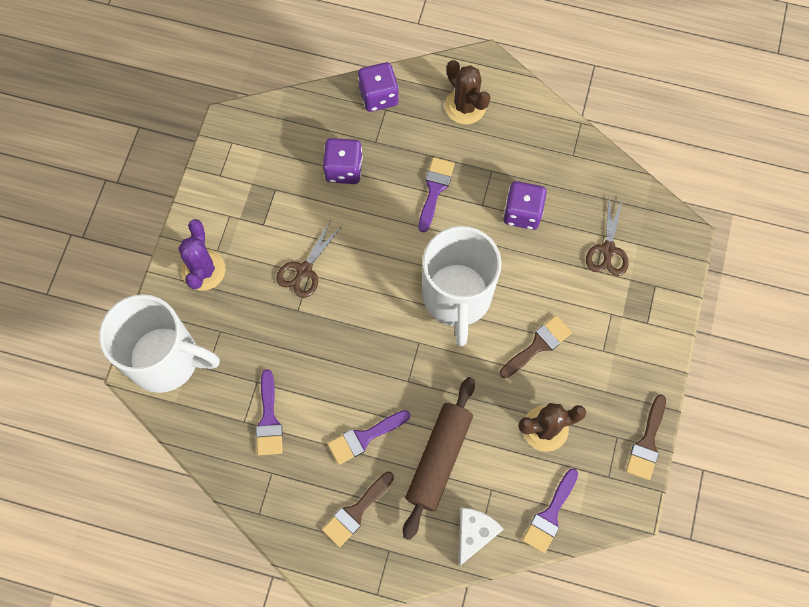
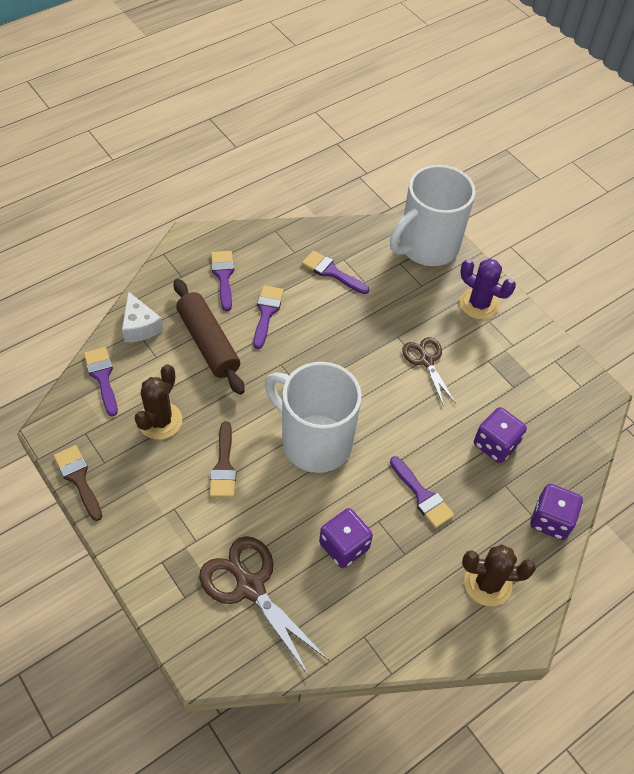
camera: 125 degrees right, 15 degrees down
(356, 512) = (223, 276): brown brush -> purple brush
(608, 250) = (250, 586): brown scissors -> brown scissors, size x1.60

